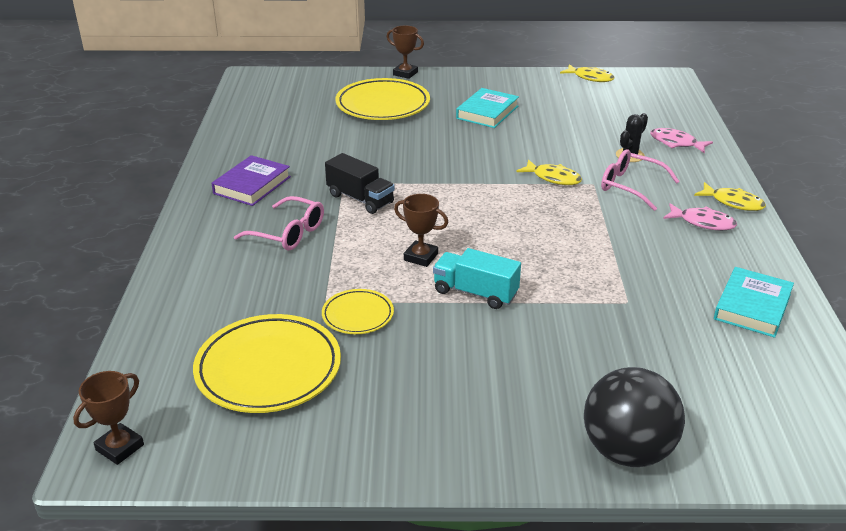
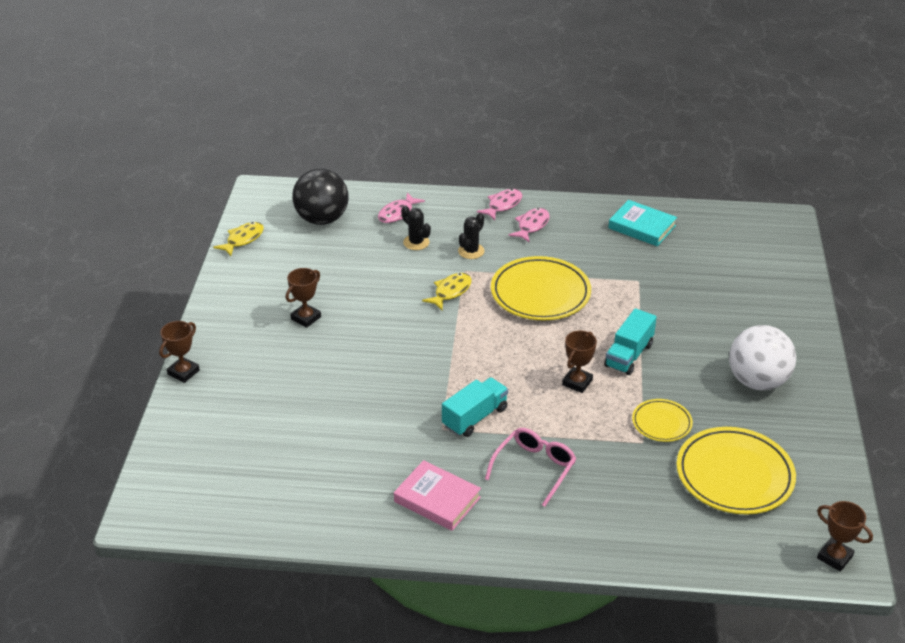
camera: 85 degrees left, 5 degrees up
(252, 185) = (437, 499): purple book -> pink book
(360, 199) = (475, 417): black truck -> turquoise truck
(383, 105) = (265, 394): yellow plate -> yellow plate (540, 293)
(444, 400) = (757, 381): none -> white ball
(487, 112) = (306, 318): turquoise book -> brown trophy
(627, 451) = (793, 306): black ball -> black ball (322, 219)
(630, 186) = (471, 251): pink glasses -> black cactus
(733, 202) = (503, 205): yellow fish -> pink fish

